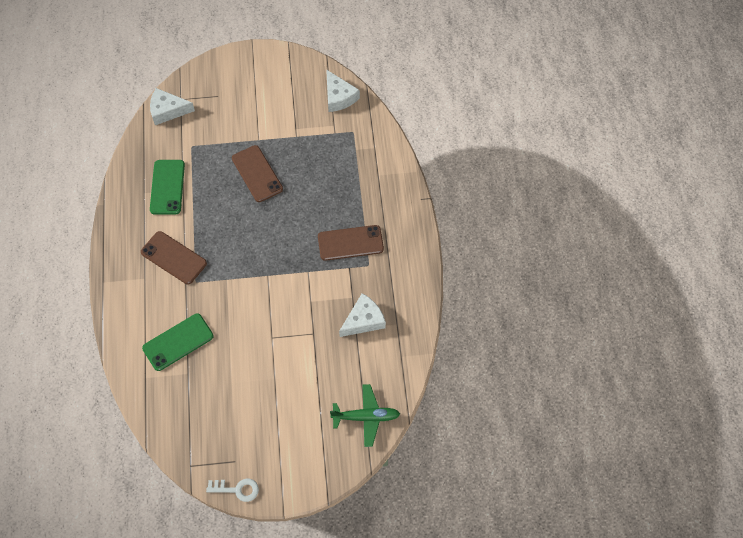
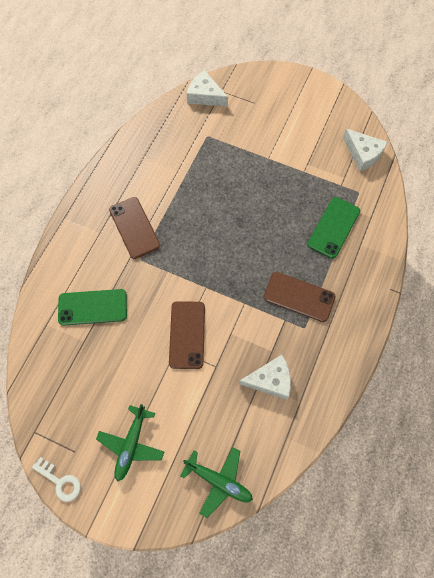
camera: 30 degrees right, 5 degrees up
(167, 187) = (166, 162): green phone -> green phone (333, 227)
(257, 174) = (249, 188): brown phone -> brown phone (187, 334)
(279, 430) = (131, 444): none -> green plane
(339, 97) = (363, 154): white cheese -> white cheese turned 45 degrees counterclockwise

